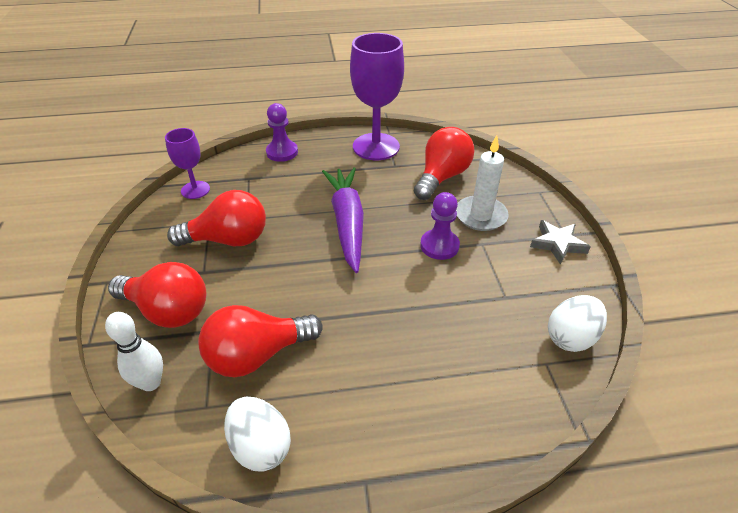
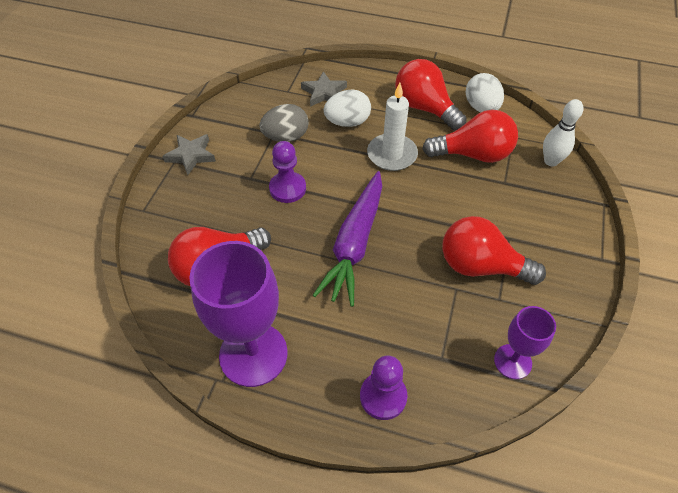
camera: 155 degrees left, 10 degrees up
(168, 311) = (541, 210): red light bulb -> red light bulb (425, 108)
(480, 216) = (225, 204): white candle -> white candle (392, 154)
(488, 296) = (286, 137): none -> grey egg
(498, 379) = (324, 93): none -> grey star
(571, 337) = (258, 97): white egg -> white egg (347, 122)

